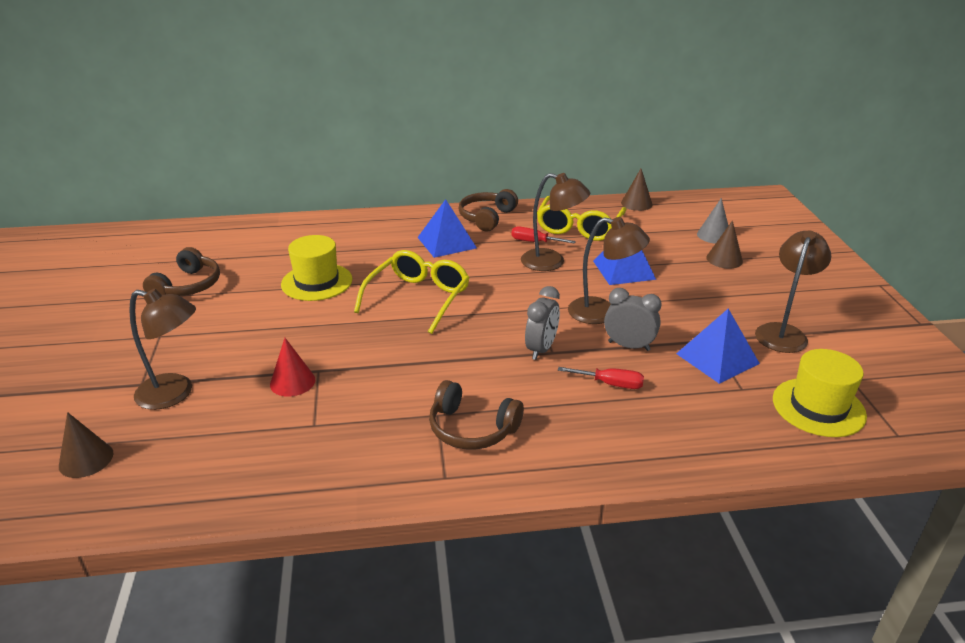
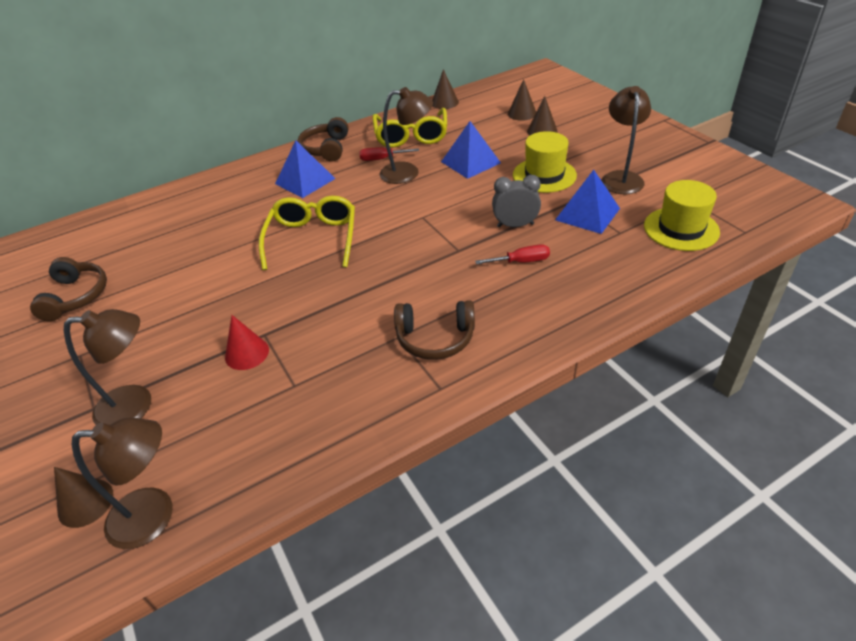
camera: 20 degrees left, 10 degrees up
(317, 282) = (207, 253): yellow hat -> yellow hat (544, 175)
(541, 349) = (448, 250): grey clock -> none
(602, 313) = (477, 204): brown lamp -> brown lamp (155, 516)
(714, 235) = (522, 113): grey cone -> brown cone

